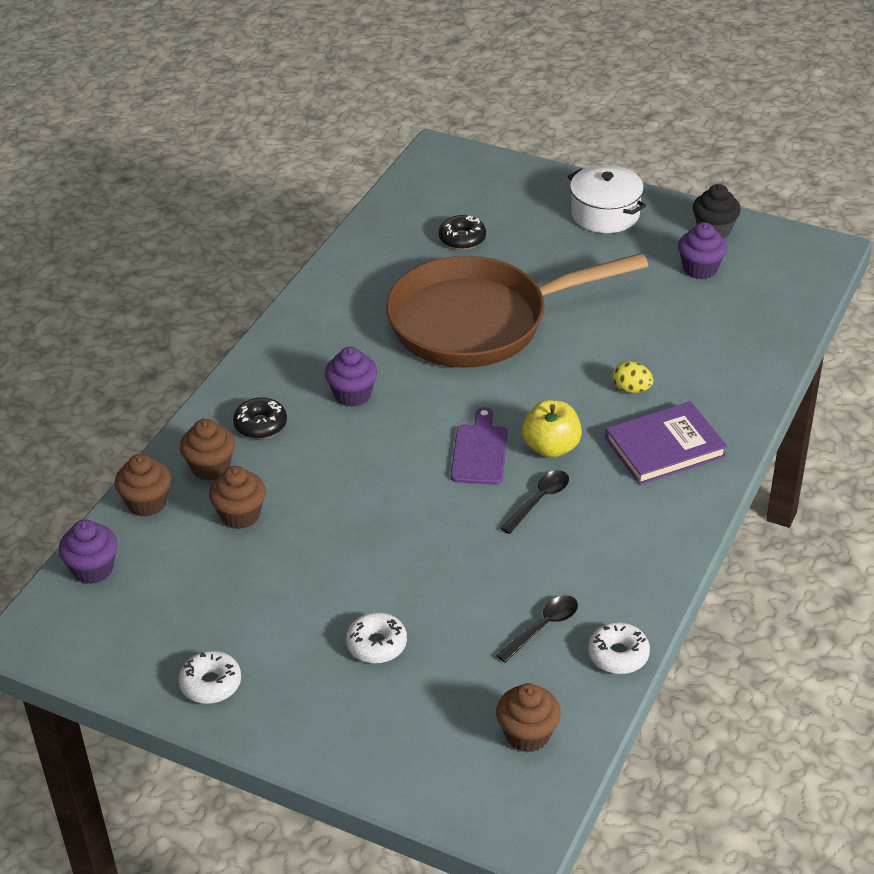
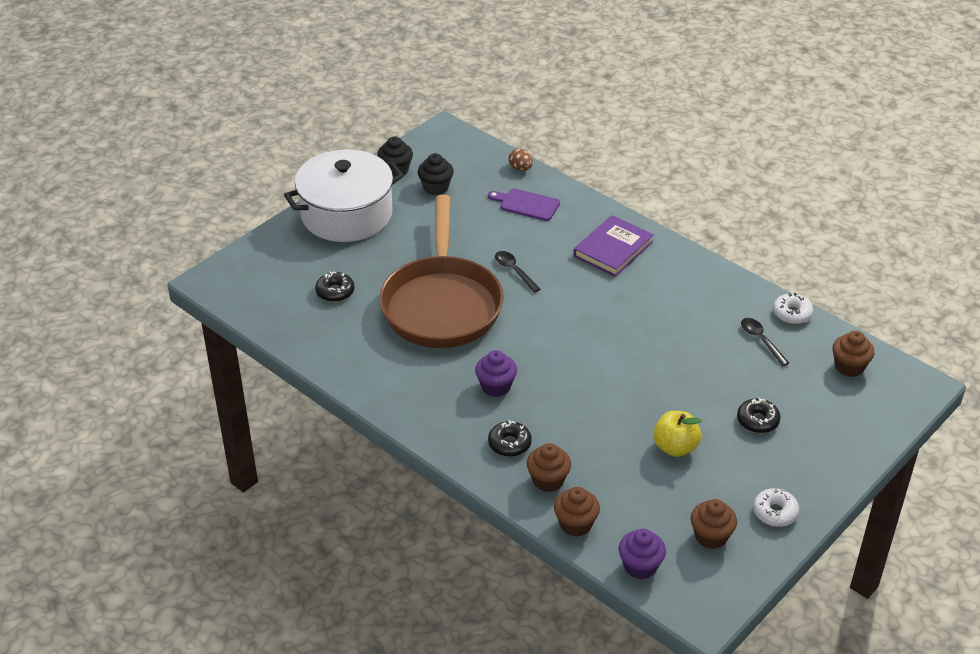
camera: 75 degrees left, 0 degrees up
(240, 515) = (607, 471): brown cupcake -> brown cupcake (711, 536)
(376, 644) = (757, 421): white donut -> black donut
(480, 451) = (585, 333): purple cutting board -> purple cutting board (526, 204)
(539, 500) = (644, 316): black spoon -> black spoon (514, 271)
(551, 447) = (593, 299): yellow apple -> yellow apple (675, 447)
(605, 214) = (346, 214): white pot -> white pot, size x1.69
(631, 389) = (549, 249): yellow egg -> none
(665, 447) = (613, 249): purple book -> purple book turned 45 degrees clockwise
(700, 269) = (436, 187): purple cupcake -> black cupcake
(787, 331) = (520, 168): none -> brown egg

